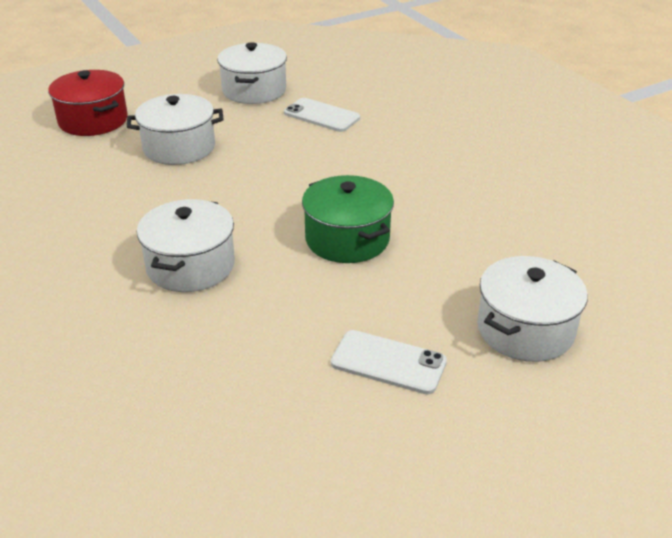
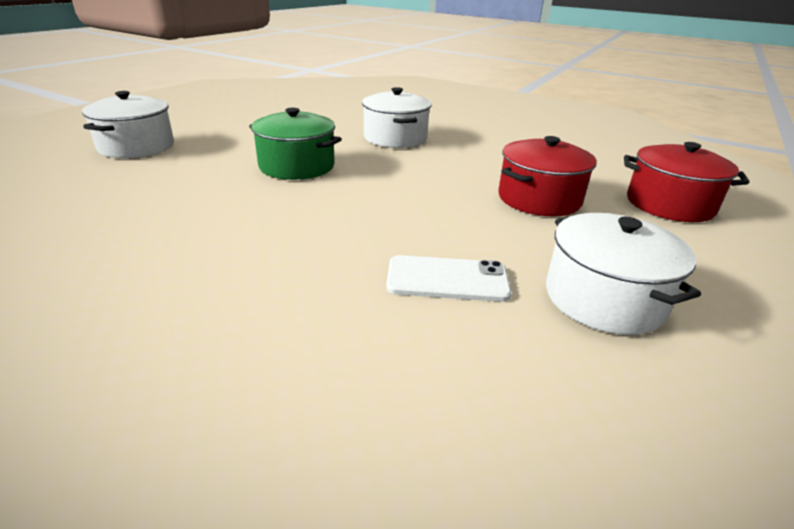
camera: 150 degrees right, 5 degrees down
(179, 147) = (539, 199): white pot -> red pot
(388, 362) = (232, 126): white phone -> none

